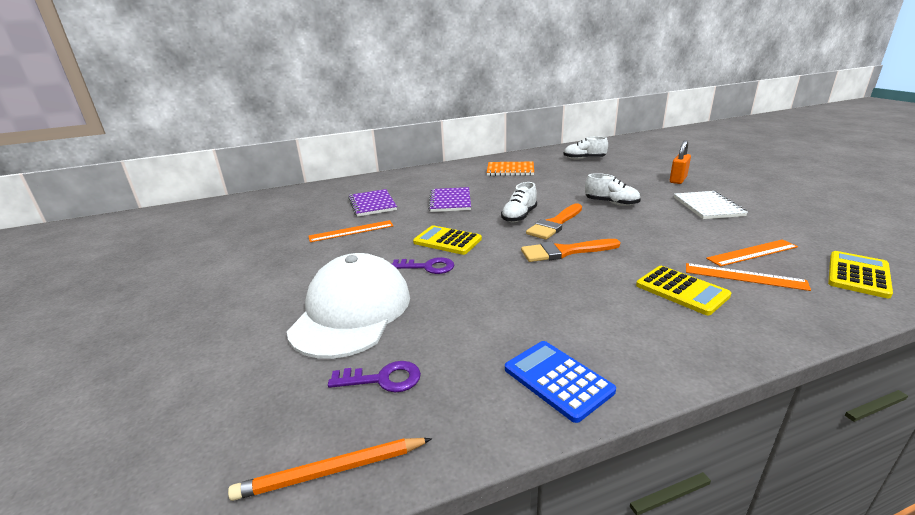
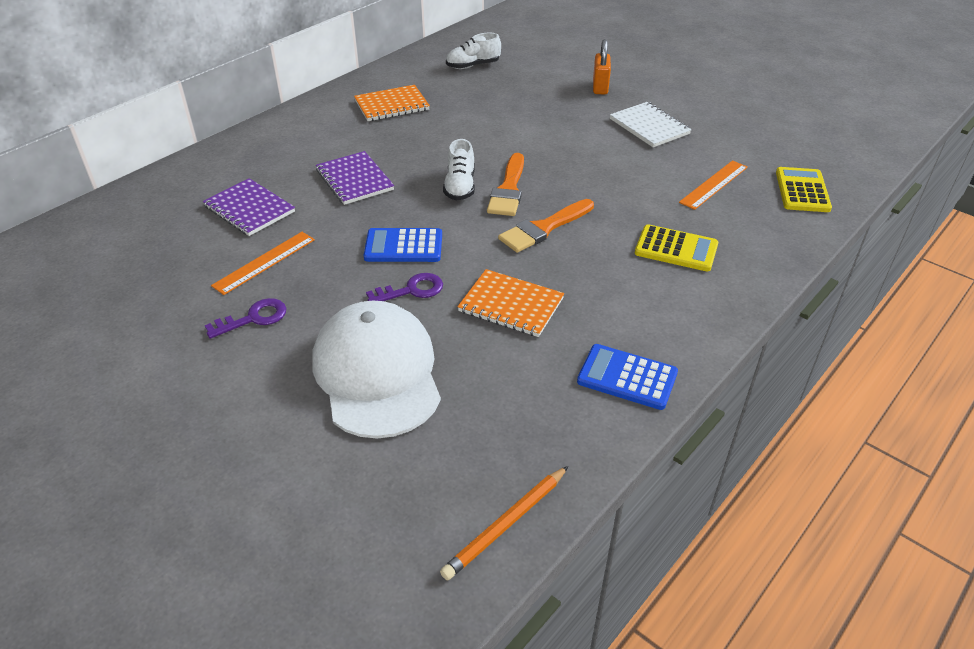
camera: 30 degrees left, 15 degrees up
(383, 379) = (477, 432): purple key -> purple key (253, 318)
(447, 241) = (403, 246): yellow calculator -> blue calculator
(495, 294) = (511, 305): none -> orange notebook
(611, 203) = (549, 142): white shoe -> none
(744, 276) = (719, 217): orange ruler -> none

